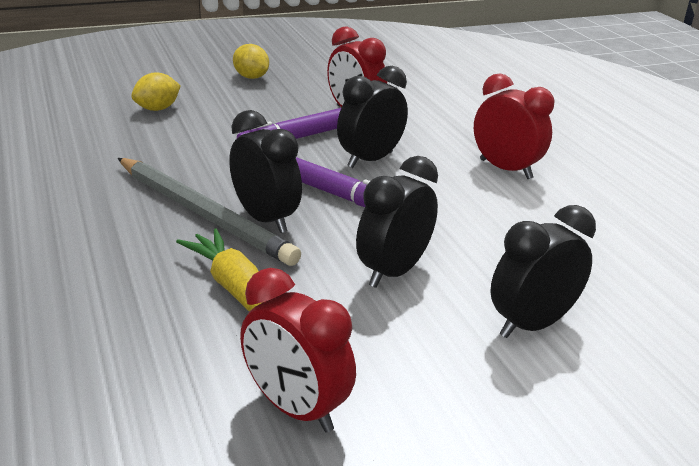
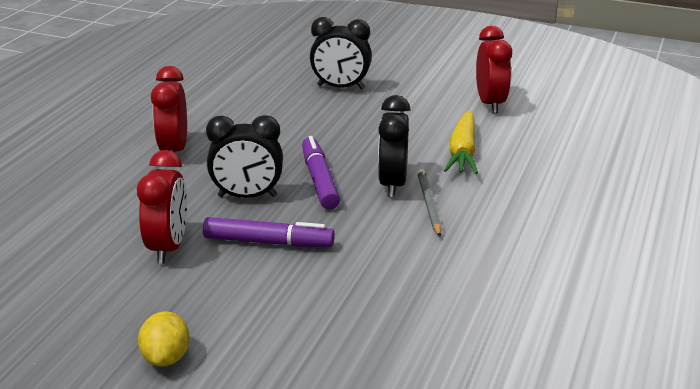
camera: 135 degrees left, 0 degrees up
(157, 109) = (338, 346): yellow lemon -> none
(203, 214) = (428, 204): grey pencil -> grey pencil, size x0.52
(393, 272) = (364, 128): black clock -> none

